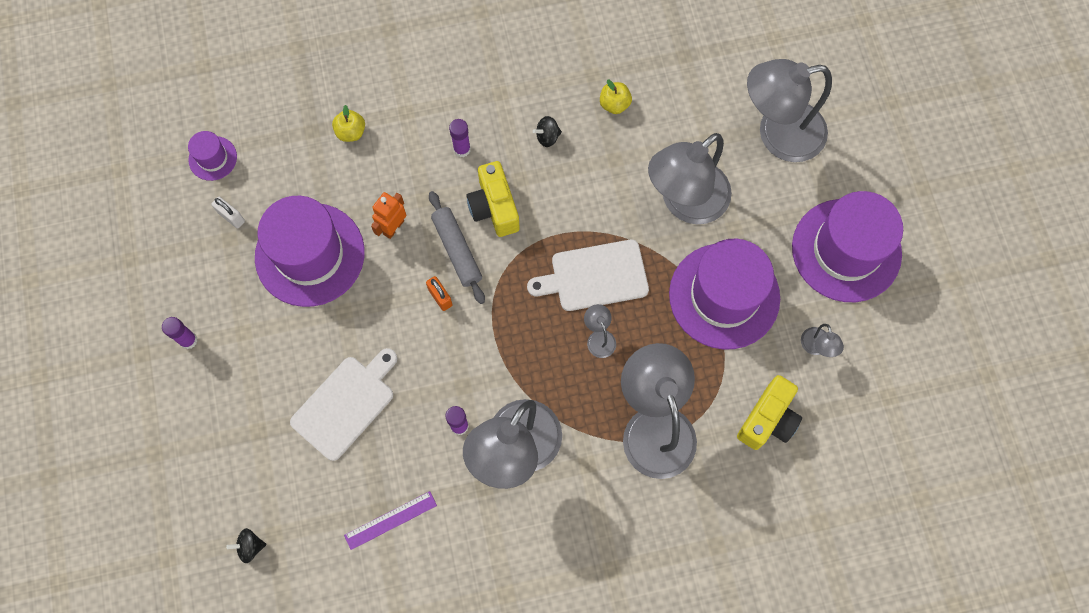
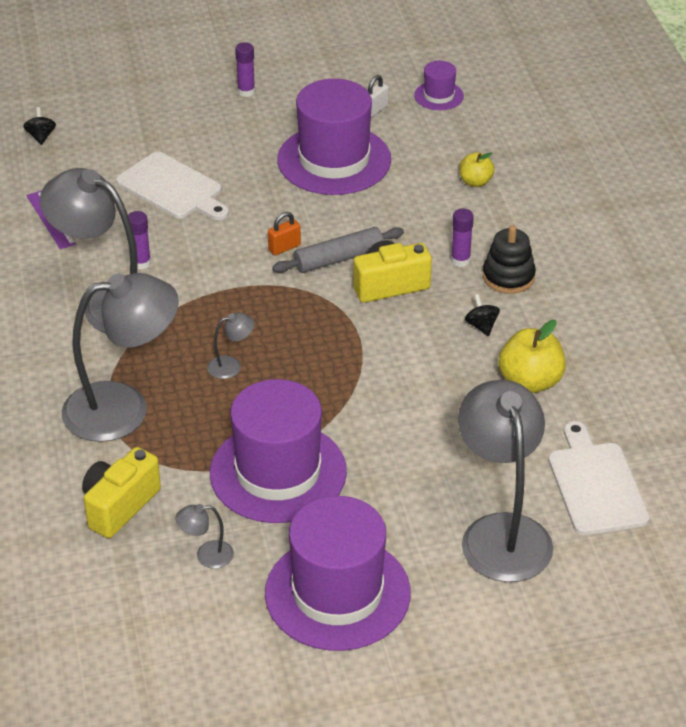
camera: 90 degrees right, 30 degrees down
(393, 227) = (365, 213): orange robot -> none
(484, 112) = (508, 277): none -> black stacking toy
(594, 276) = (306, 363): white cutting board -> white cutting board (595, 484)
(614, 104) = (530, 382): yellow apple -> yellow apple, size x1.67
(685, 202) = (401, 441): grey lamp -> none
(768, 419) = (119, 506): yellow camera -> yellow camera turned 90 degrees clockwise

